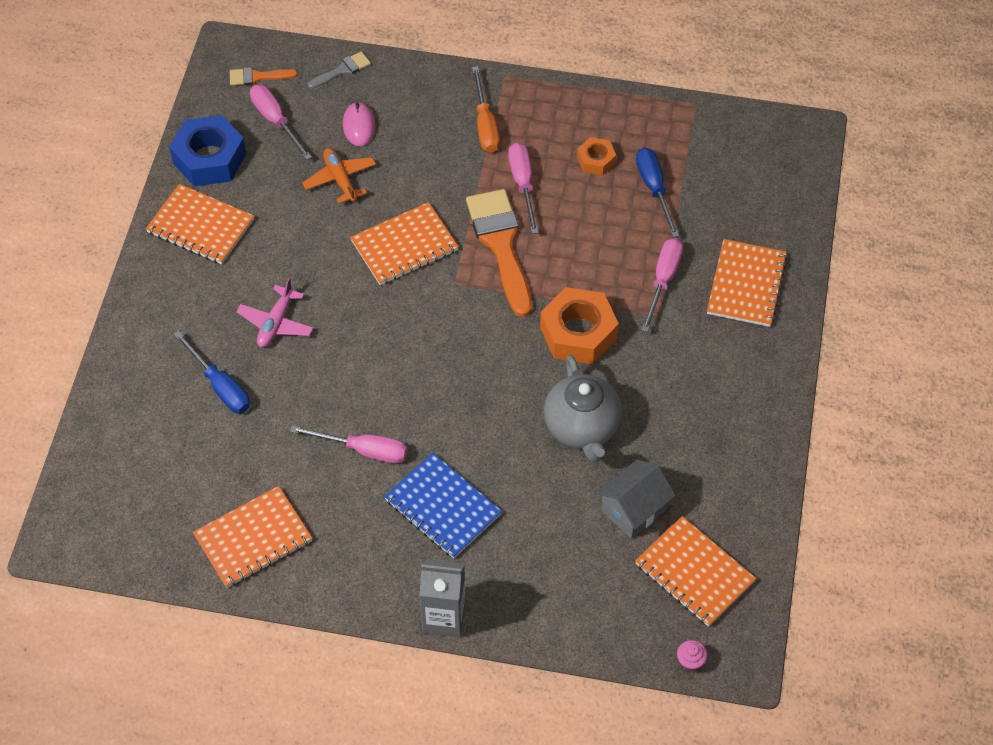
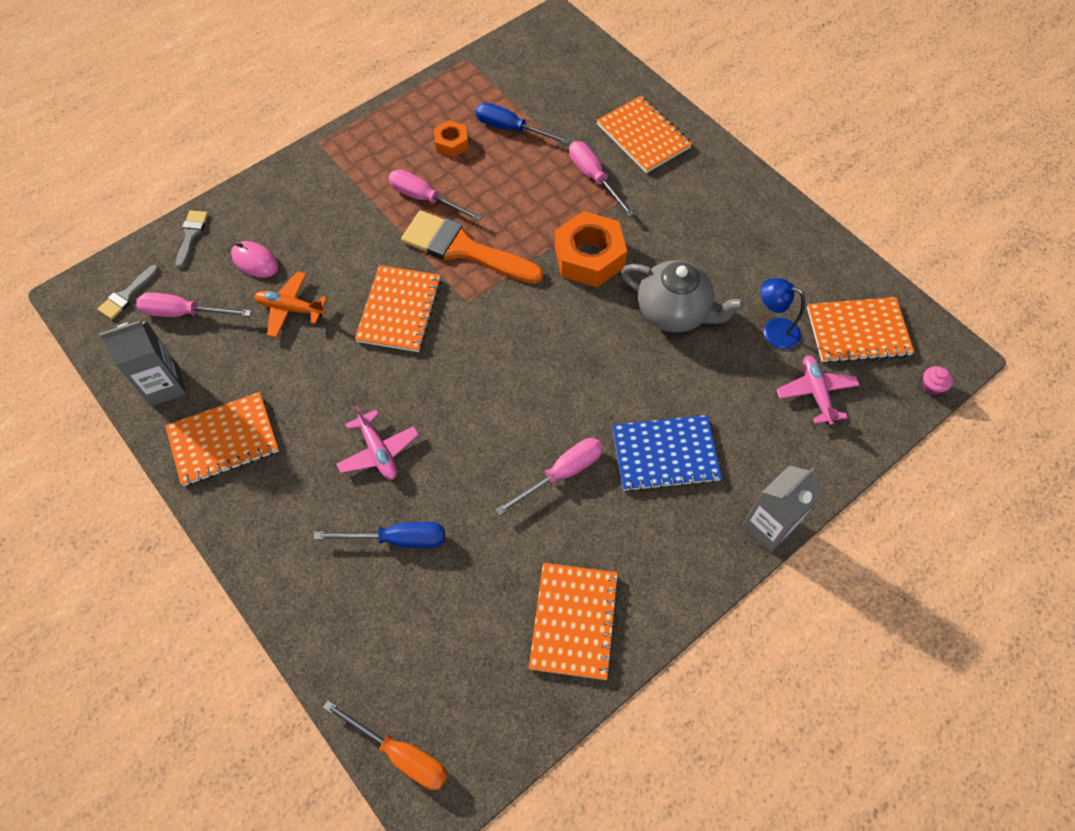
camera: 50 degrees left, 5 degrees up
(209, 158) = (165, 386): blue nut -> grey carton
(257, 77) = (127, 295): orange brush -> grey brush
(485, 125) = (347, 184): orange screwdriver -> orange screwdriver (400, 754)
(600, 578) = (816, 393): none -> pink plane
(634, 510) = (773, 331): grey house -> blue lamp

